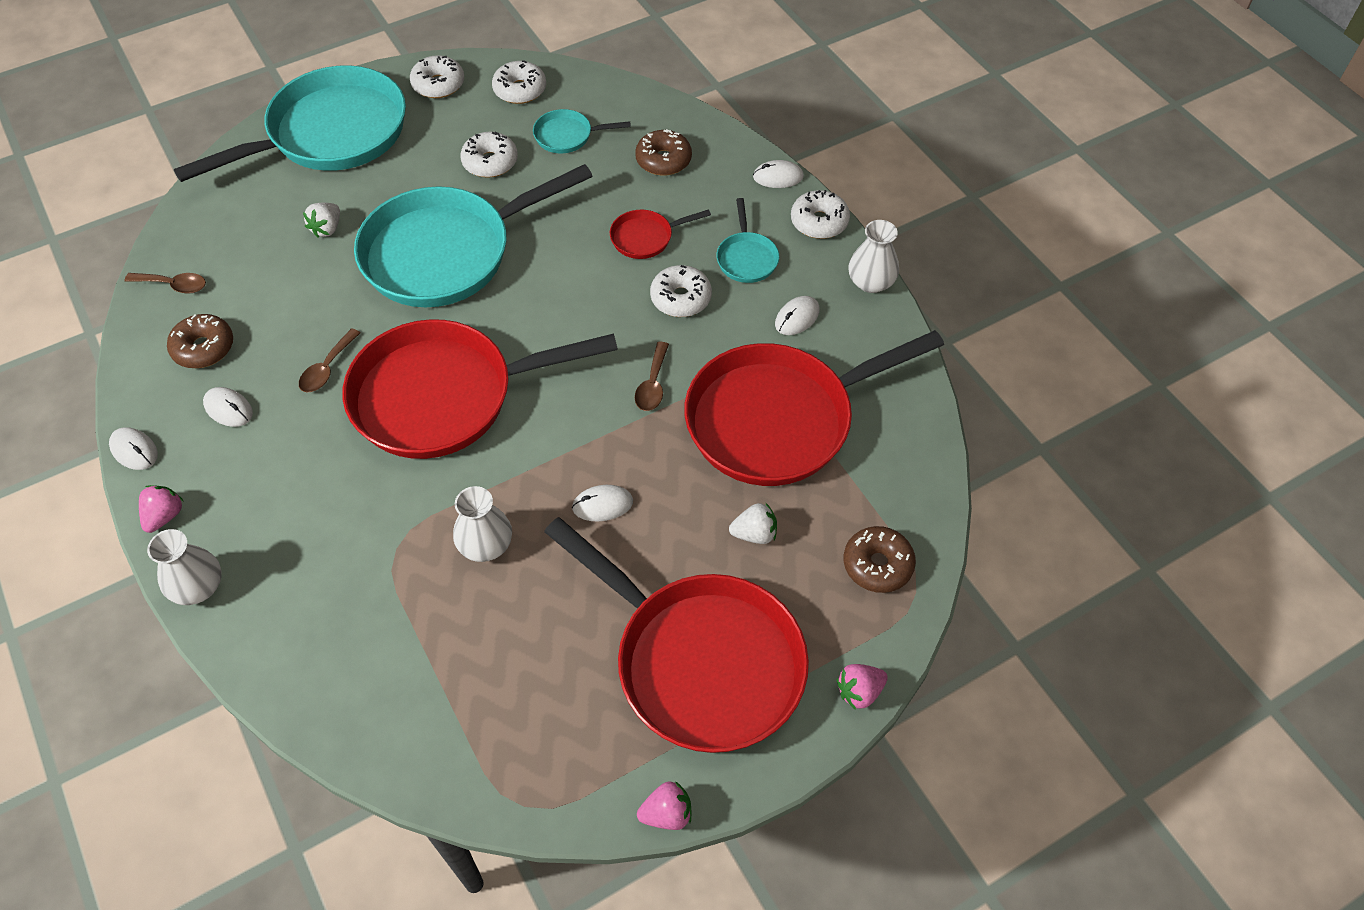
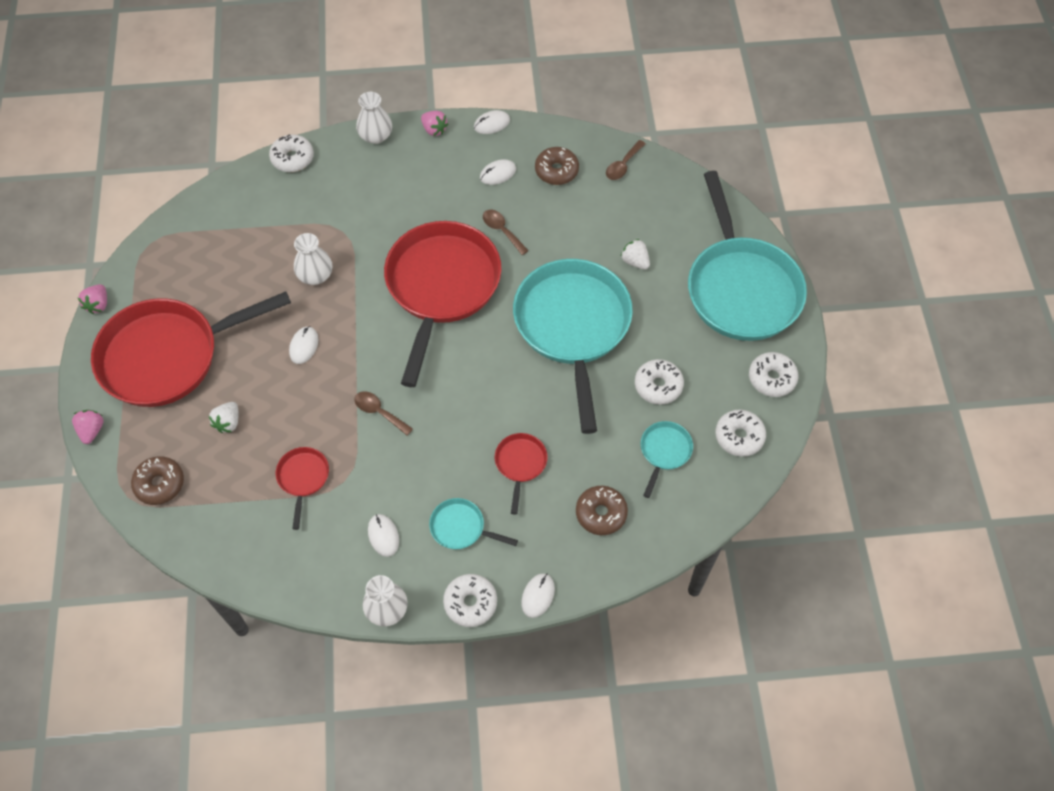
camera: 115 degrees right, 5 degrees up
(680, 298) = (446, 463): white donut -> white donut (292, 158)
(778, 419) = (303, 478): red pan -> red pan, size x0.42

